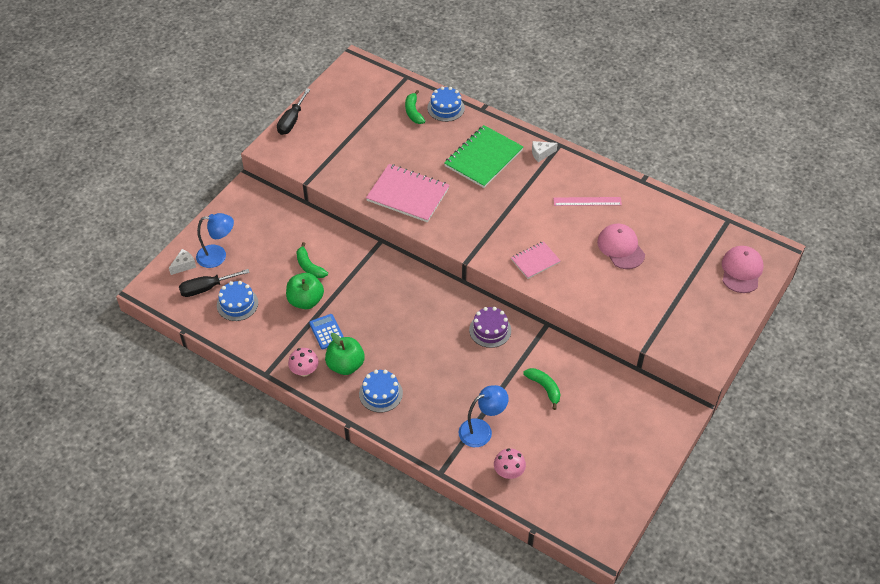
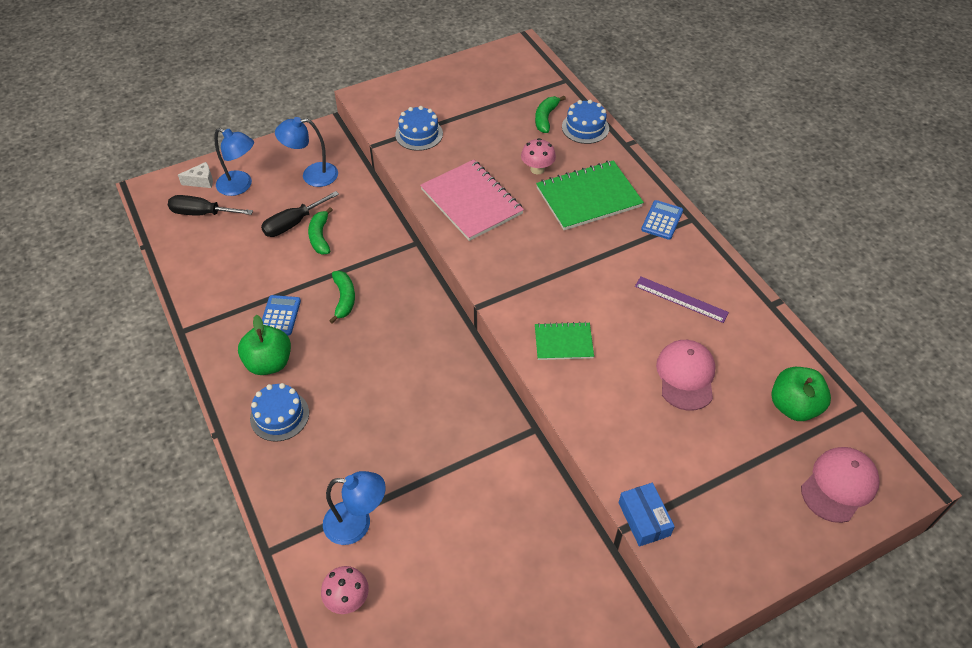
camera: 30 degrees right, 0 degrees up
(237, 304) = (217, 243): blue cake -> blue cake (419, 134)
(266, 225) = (312, 175): none -> blue lamp
(291, 121) = (410, 79): black screwdriver -> black screwdriver (293, 223)
(304, 371) = (222, 348): pink mushroom -> pink mushroom (537, 169)
(305, 301) = (286, 271): green apple -> green apple (793, 406)
(490, 330) = (460, 402): purple cake -> none
(535, 261) = (563, 342): pink notebook -> green notebook
(541, 154) = (662, 220): white cheese -> blue calculator
(544, 388) = (473, 510): green banana -> green banana (344, 299)
(587, 201) = (681, 299): pink ruler -> purple ruler
(651, 340) = (644, 519): none -> blue box

